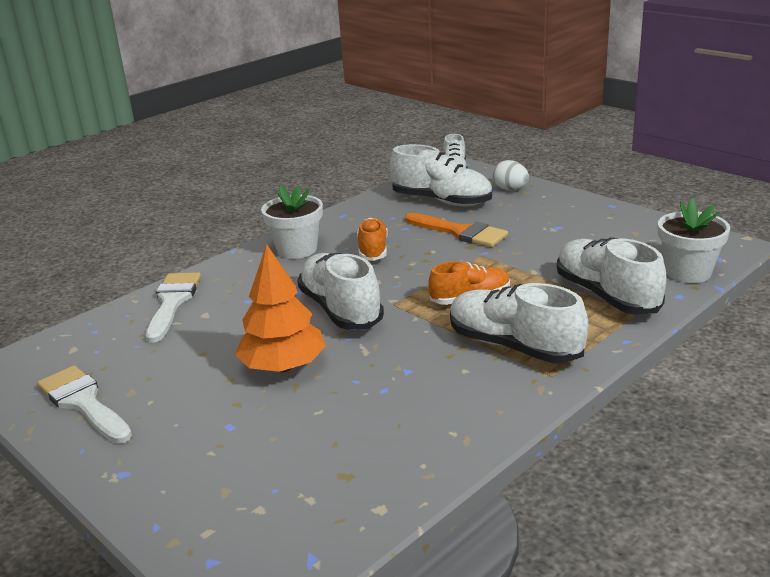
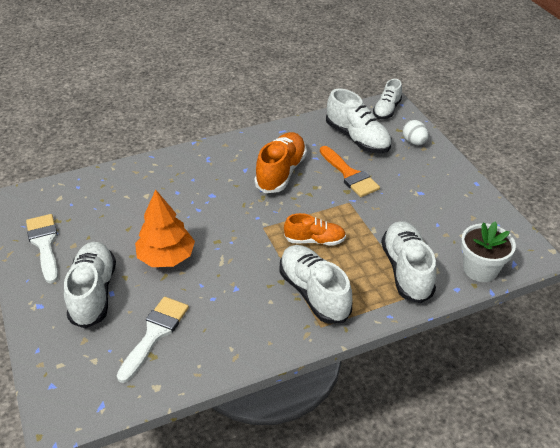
camera: 20 degrees right, 15 degrees up
(172, 302) = (133, 177): white brush -> white brush (155, 333)
(297, 249) = (233, 155): white flower pot -> none
(340, 309) = (228, 221): white shoe -> white shoe (93, 293)
(373, 250) = (281, 172): orange shoe -> orange shoe, size x1.59

